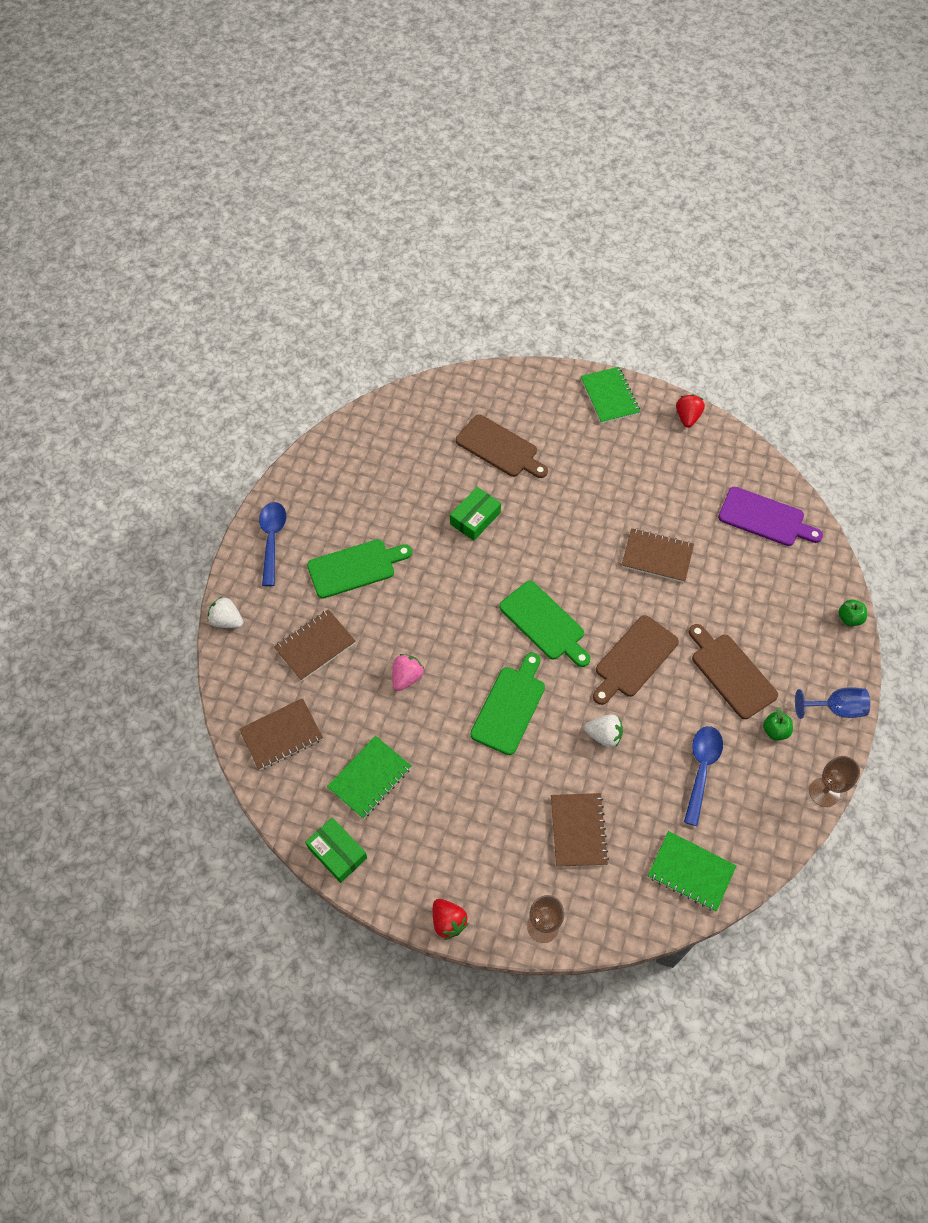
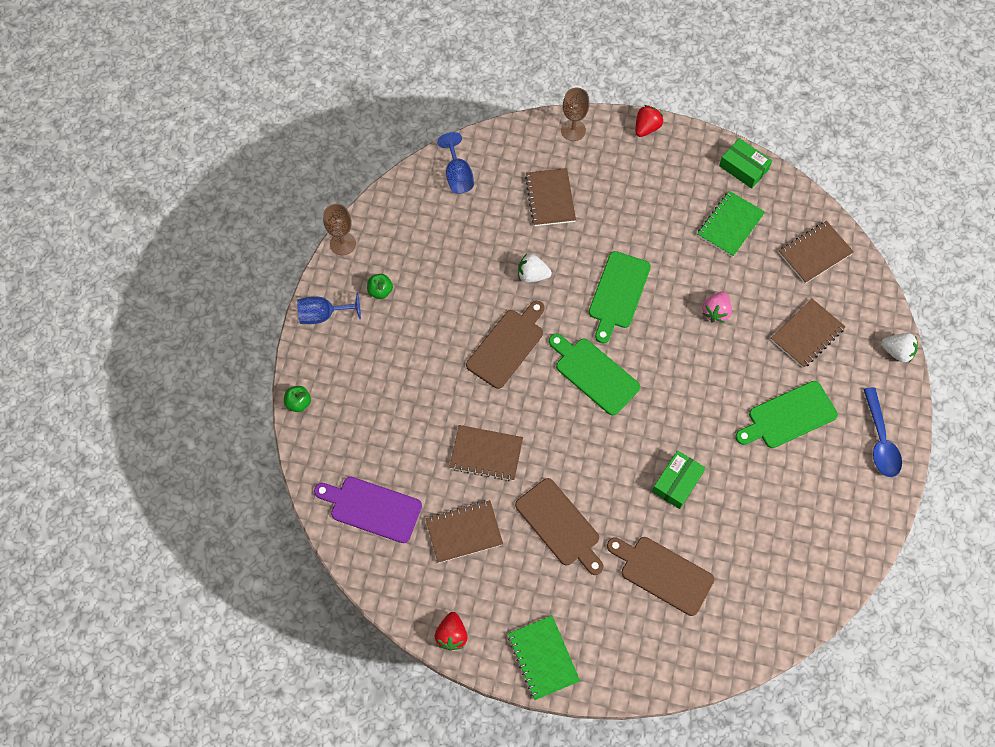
camera: 175 degrees right, 5 degrees up
(448, 921) = (646, 128): red strawberry -> red strawberry turned 75 degrees clockwise
(677, 492) = (464, 532): none -> brown notebook
(691, 872) = (458, 176): green notebook -> blue goblet
(701, 769) = (447, 254): blue spoon -> none
(731, 673) = (417, 340): brown cutting board -> brown cutting board (559, 525)

